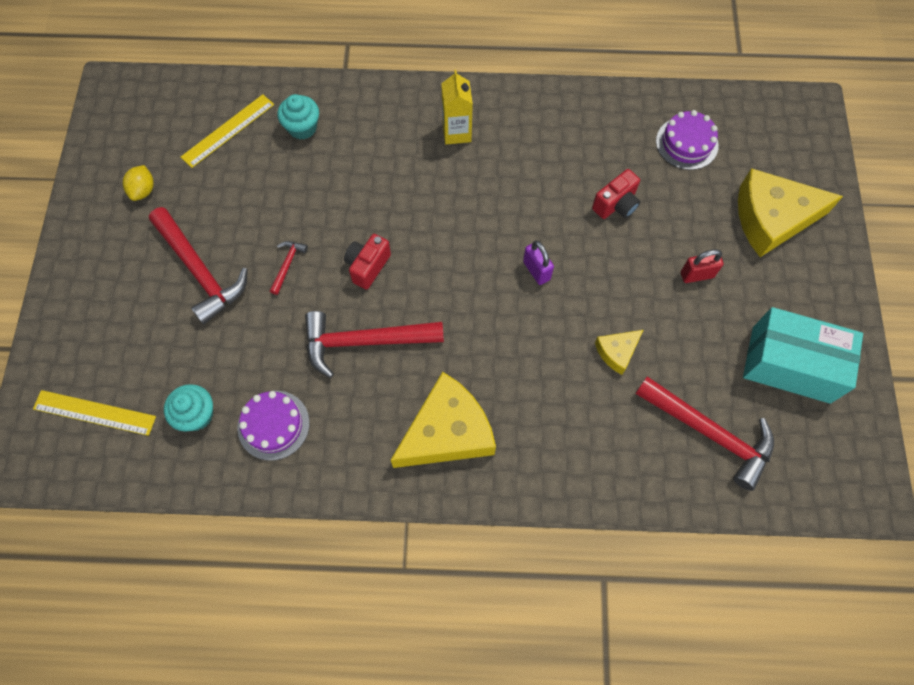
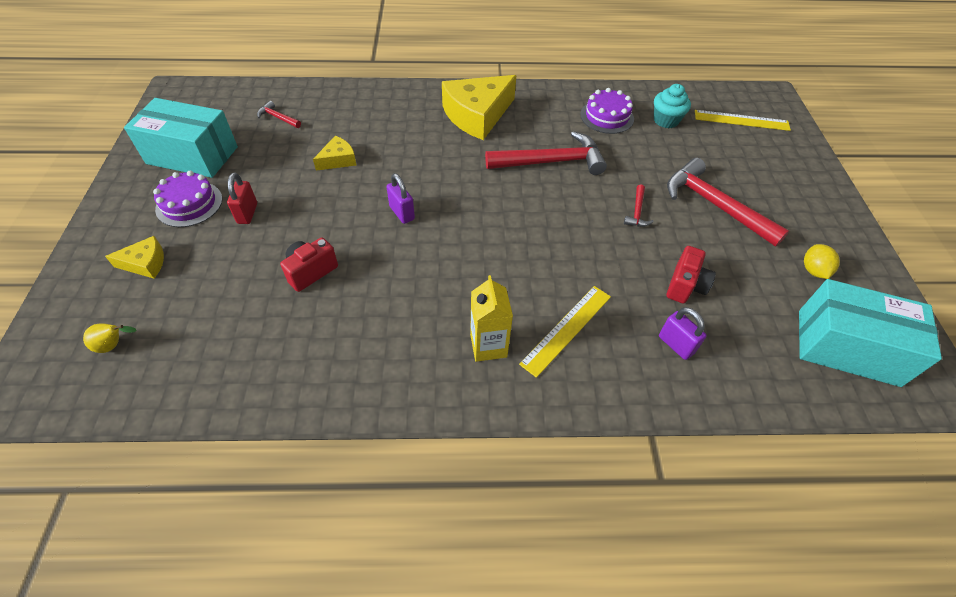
camera: 175 degrees right, 15 degrees down
(161, 121) = (847, 347): none -> turquoise box
(228, 130) = (761, 338): yellow ruler -> yellow ruler (566, 329)
(302, 127) = (676, 345): turquoise cupcake -> purple padlock
(367, 266) = (562, 212): red camera -> red camera (685, 286)
(686, 143) = (205, 342): purple cake -> purple cake (189, 204)
(696, 275) = (247, 213): red padlock -> red padlock turned 75 degrees counterclockwise
(710, 433) = (278, 118): red hammer -> red hammer, size x0.45
(758, 143) = (114, 345): none -> yellow pear
(772, 218) = (145, 263): yellow cheese -> yellow cheese, size x0.48

